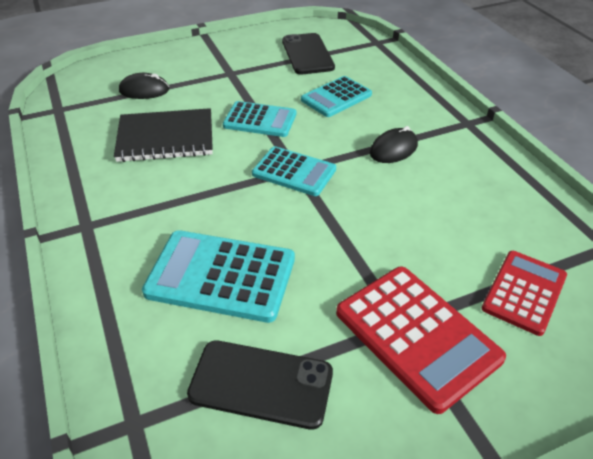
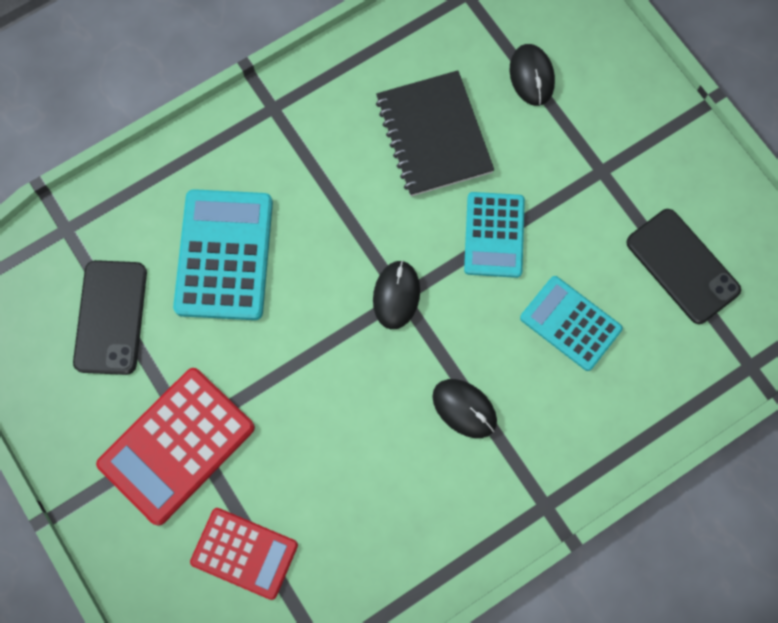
camera: 80 degrees right, 30 degrees up
(294, 172) = (396, 295): turquoise calculator -> black mouse
(307, 54) = (682, 266): black phone -> black phone turned 75 degrees clockwise

